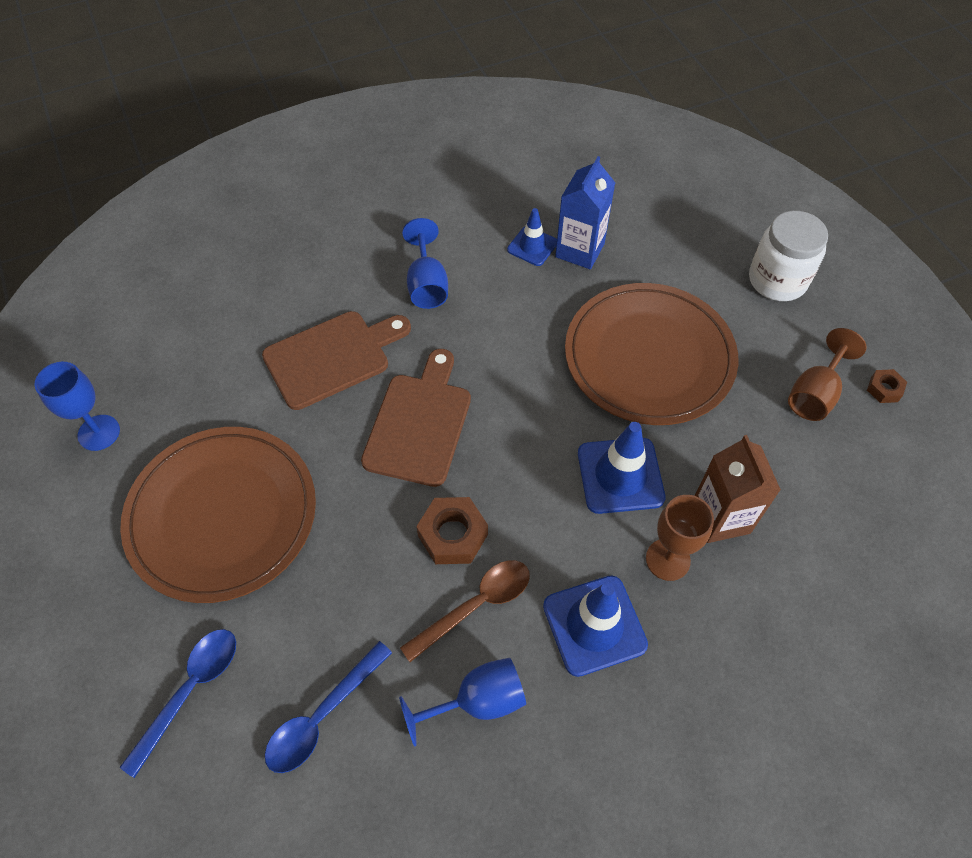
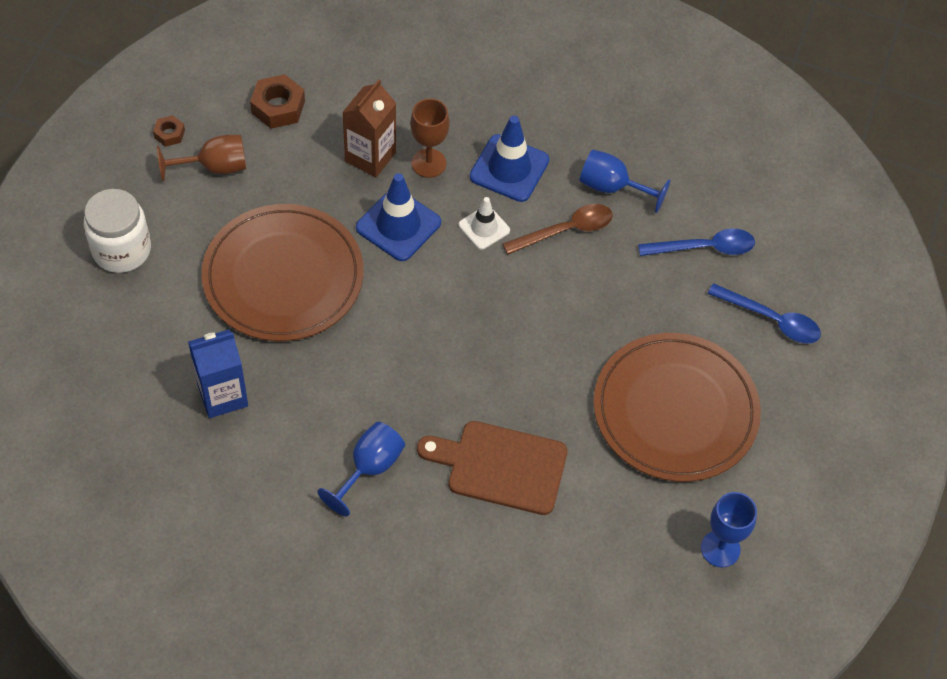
camera: 140 degrees left, 0 degrees up
(190, 691) = (771, 319): blue spoon -> blue spoon turned 135 degrees counterclockwise
(419, 424) = (488, 363): brown cutting board -> none
(453, 535) = (539, 277): brown nut -> brown nut (278, 107)
(475, 606) = (565, 230): brown spoon -> brown spoon turned 150 degrees clockwise
(532, 246) = (253, 431): blue traffic cone -> none
(549, 539) = (484, 228): none -> white traffic cone

